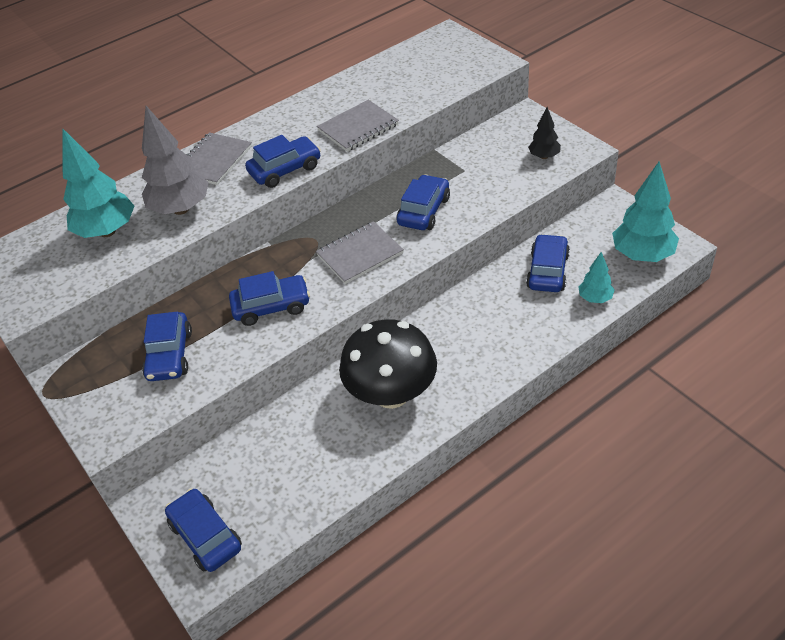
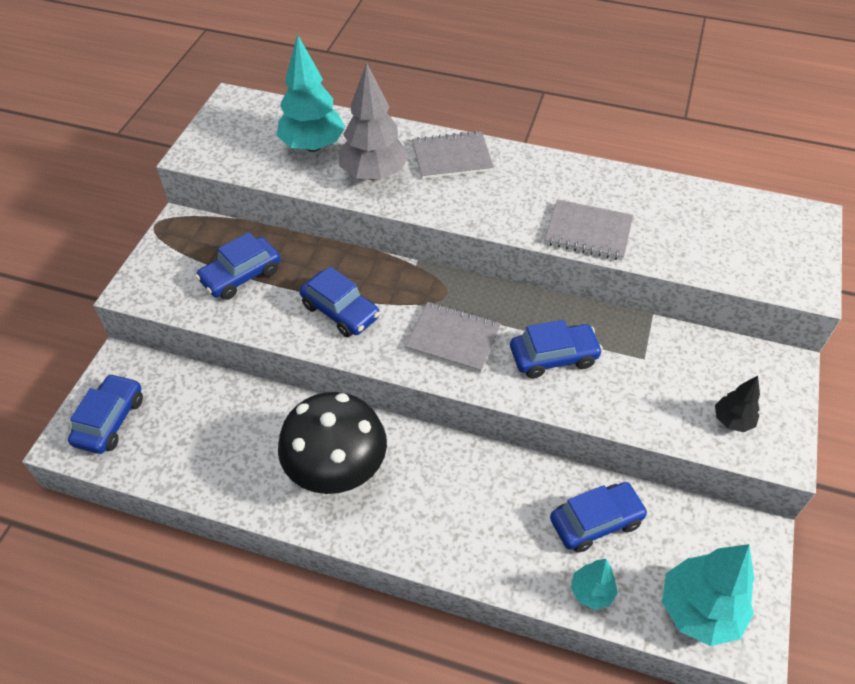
camera: 50 degrees right, 5 degrees up
(285, 170) = (481, 213): blue car -> none

